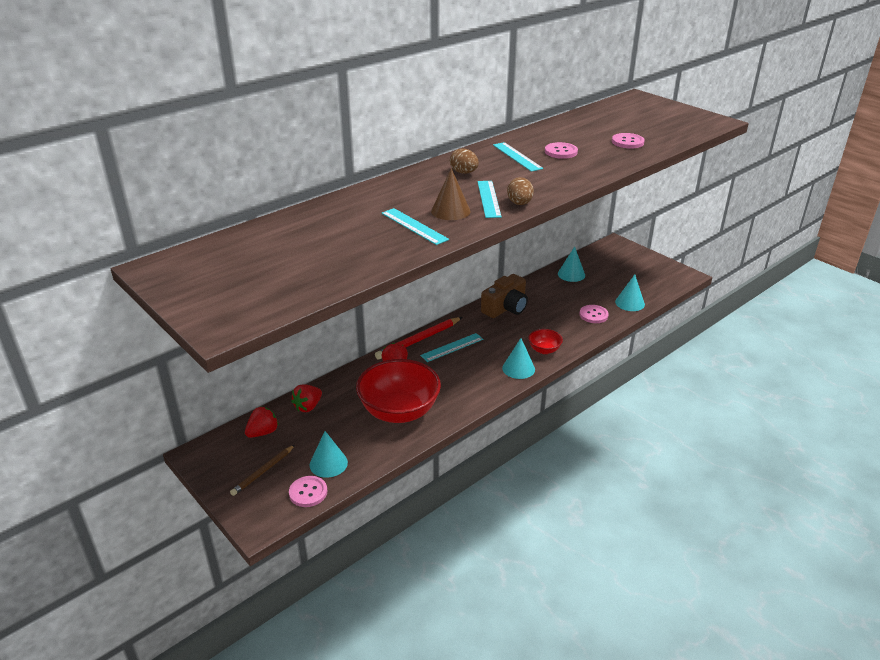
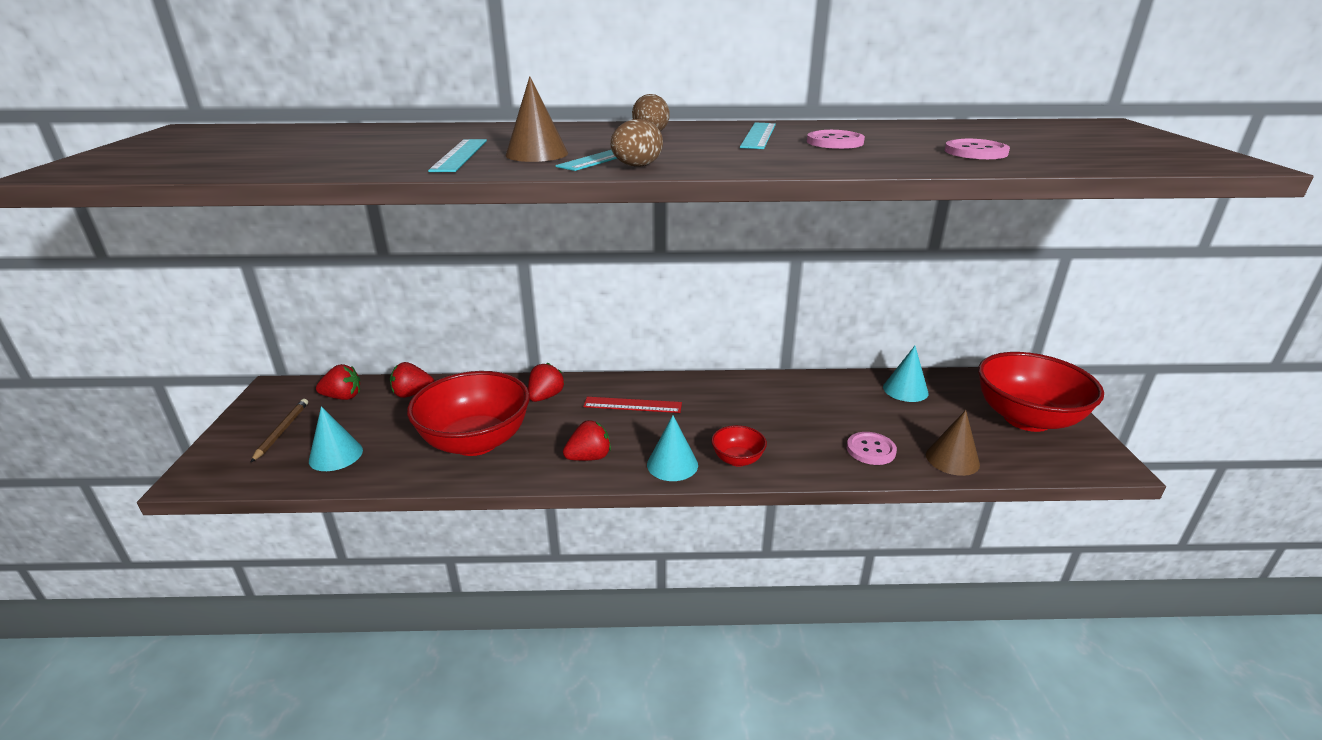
camera: 40 degrees right, 5 degrees down
(263, 472) = (282, 431): brown pencil -> brown pencil turned 105 degrees clockwise
(308, 492) = (274, 472): pink button -> none
(418, 340) = (609, 382): red pencil -> none
(452, 347) = (632, 405): turquoise ruler -> red ruler
(473, 387) = (589, 457): none -> red strawberry
(506, 308) = (759, 392): brown camera -> none
(630, 303) = (952, 459): turquoise cone -> brown cone
(636, 267) = (1026, 419): none -> red bowl

